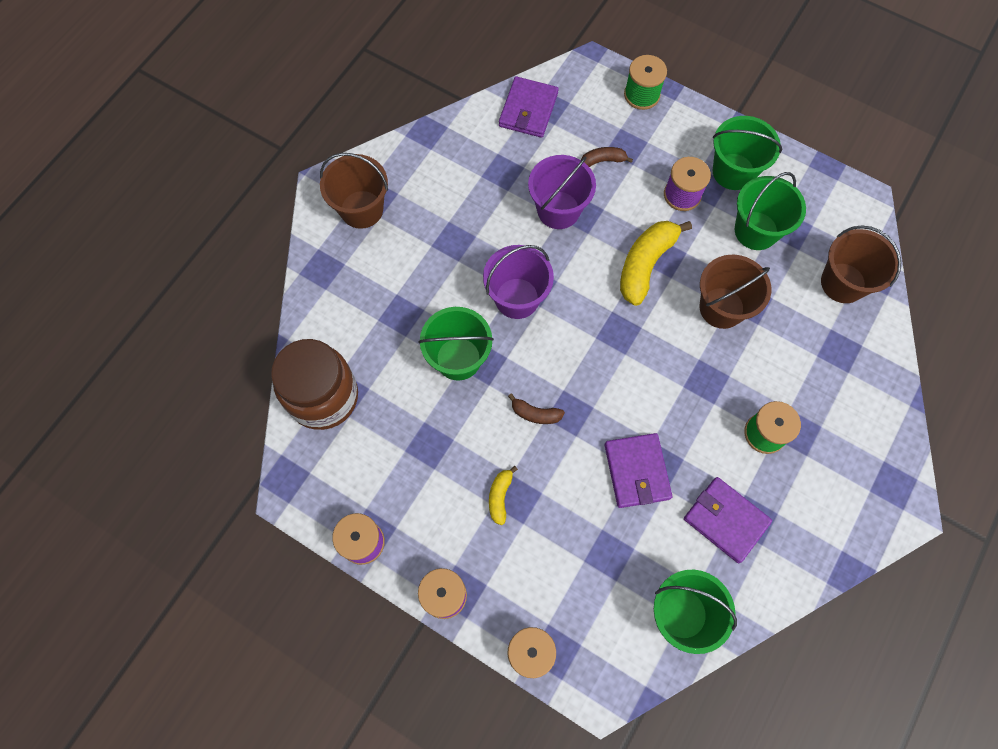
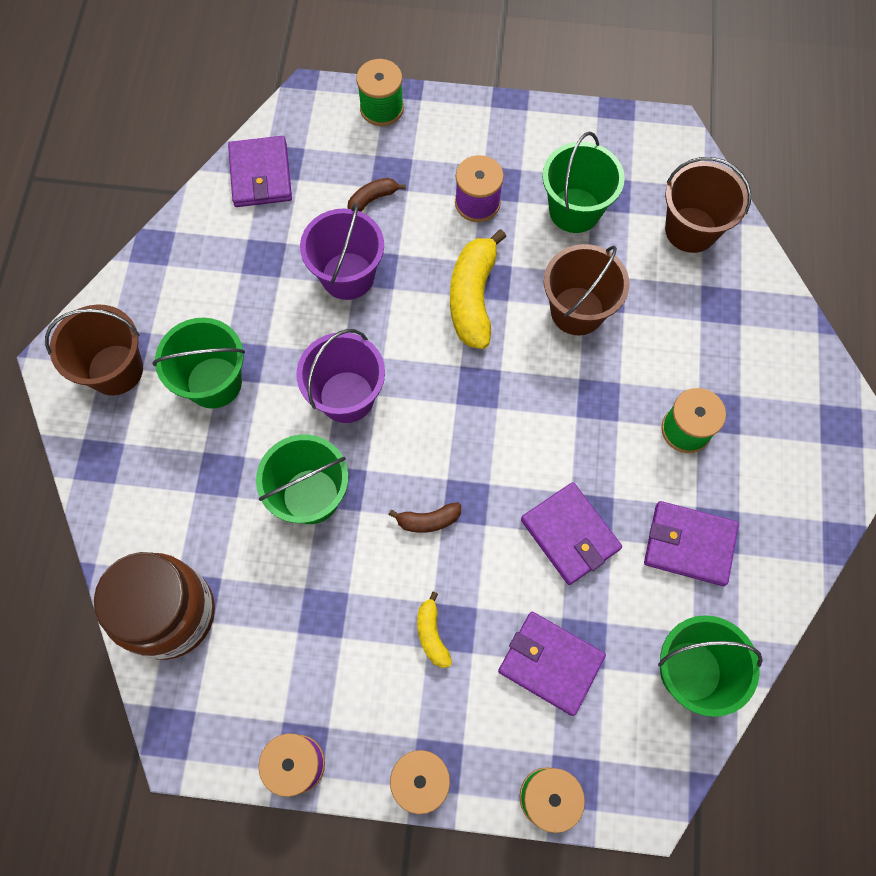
camera: 25 degrees left, 0 degrees up
(577, 558) = (550, 663): none -> purple wallet
(733, 171) = (521, 155): green bucket -> green bucket (214, 382)

